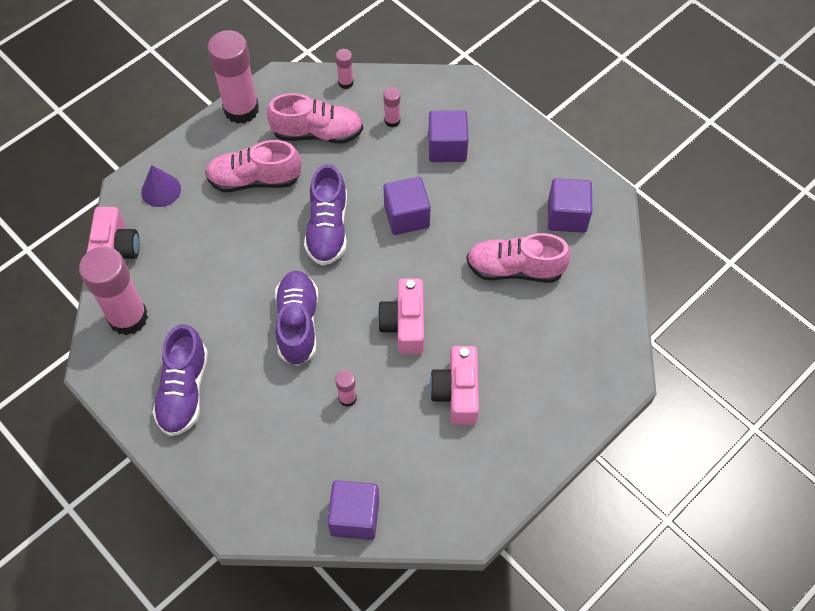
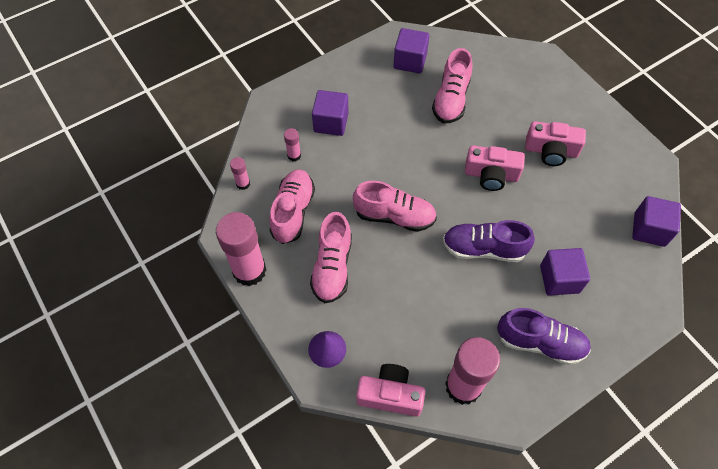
camera: 80 degrees left, 0 degrees up
(328, 229) = (394, 216): purple shoe -> pink shoe
(347, 398) = (552, 222): pink glue stick -> none
(406, 216) = (392, 159): purple cube -> purple cube (559, 279)

